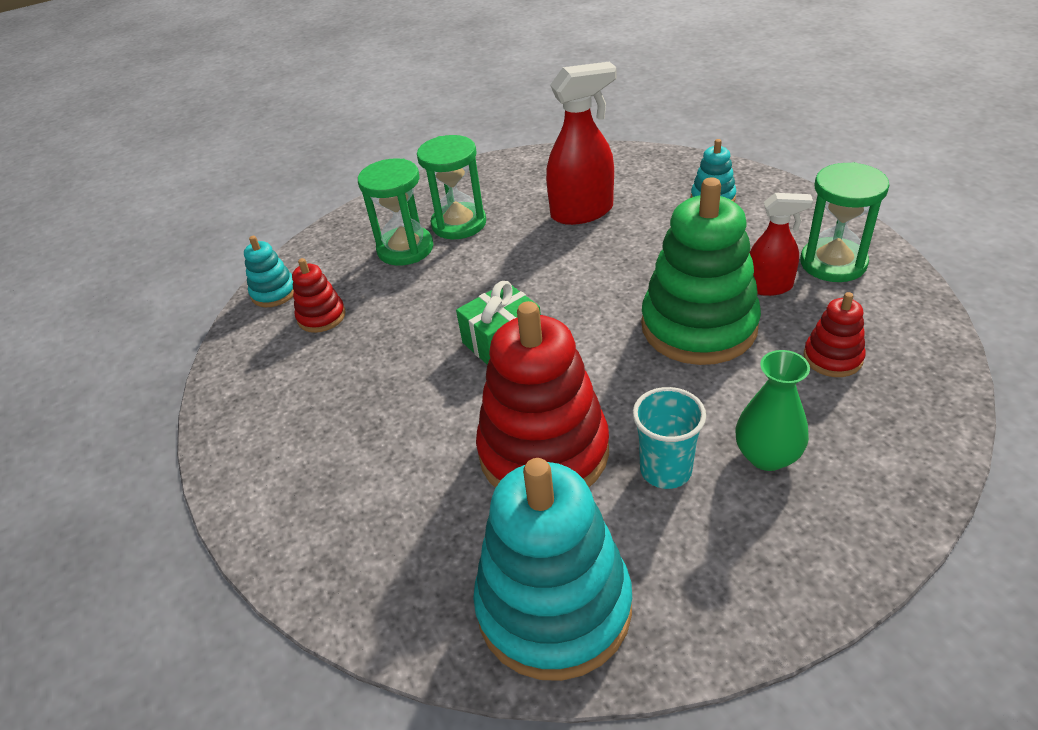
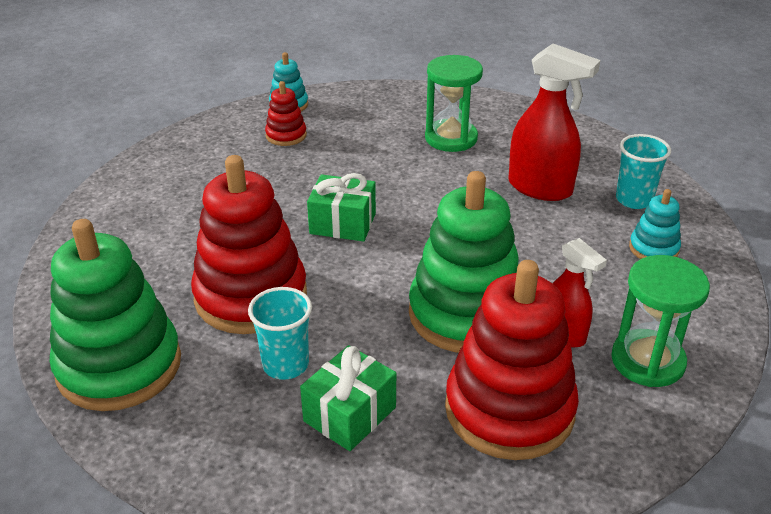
camera: 45 degrees right, 5 degrees down
(405, 249) = (394, 131): green hourglass -> none
(554, 606) = (119, 366): turquoise stacking toy -> green stacking toy
(647, 178) = (634, 200): none -> turquoise cup
(767, 456) = (350, 414): green vase -> green gift
(832, 358) = (509, 409): red stacking toy -> red stacking toy, size x2.15

